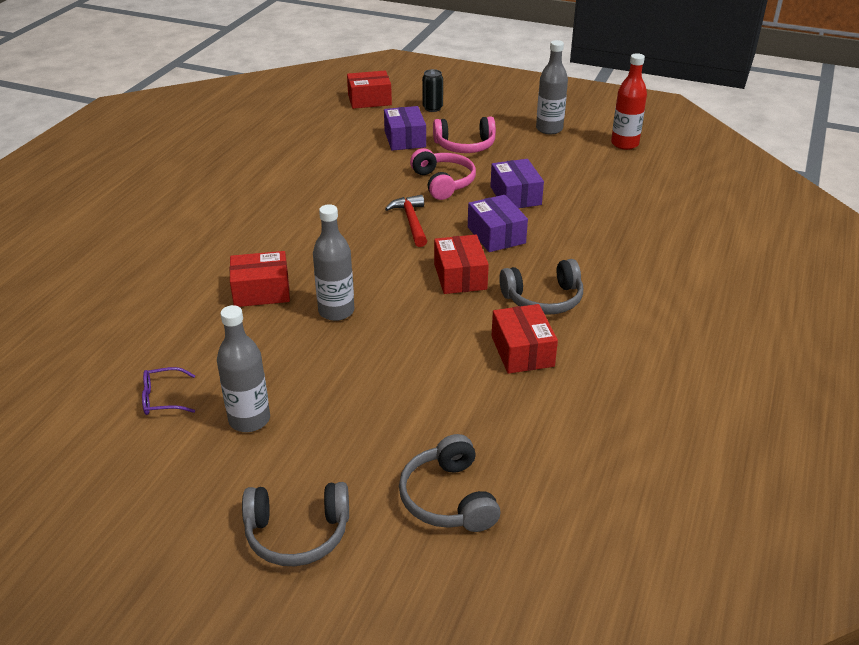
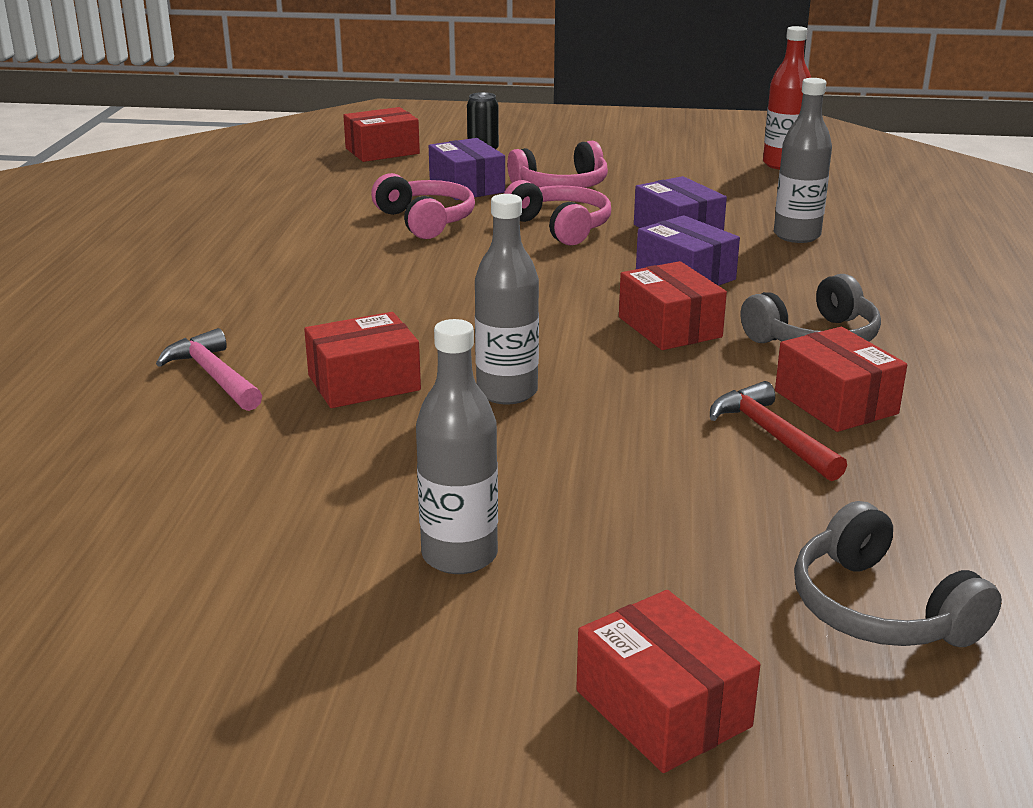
camera: 15 degrees left, 10 degrees down
(162, 398) = (280, 550): purple glasses -> none
(184, 273) = (214, 376): none -> pink hammer
(297, 533) = (663, 708): grey headphones -> red box
(363, 166) = (426, 221): none -> pink headphones
(411, 221) = (546, 274): red hammer -> red hammer (772, 435)
(549, 129) = (667, 159): grey bottle -> grey bottle (796, 235)

